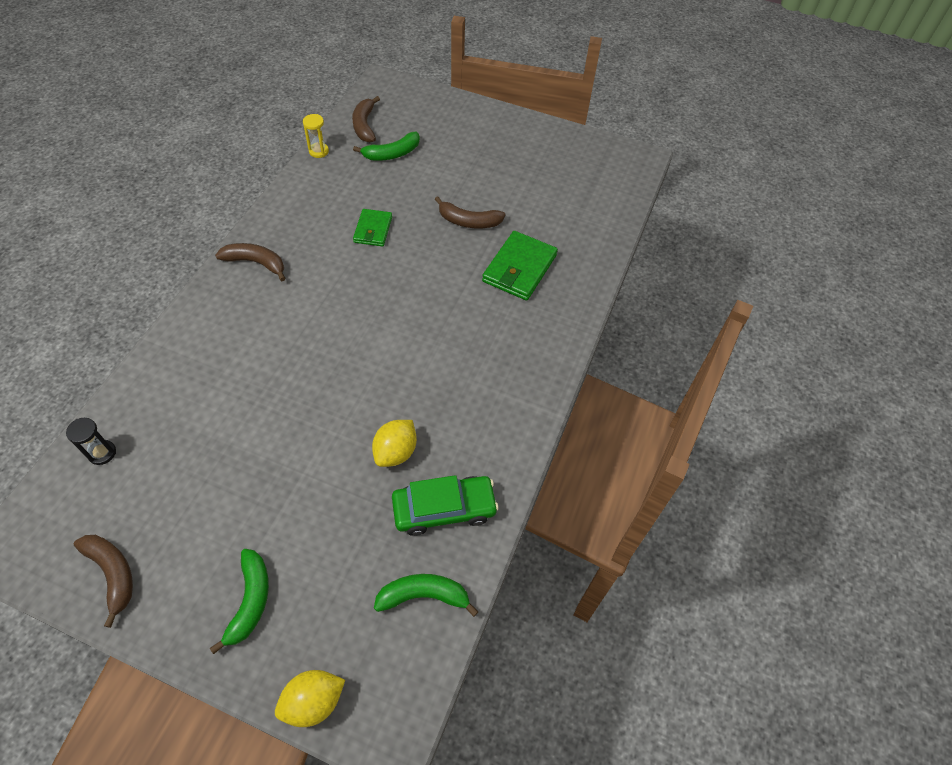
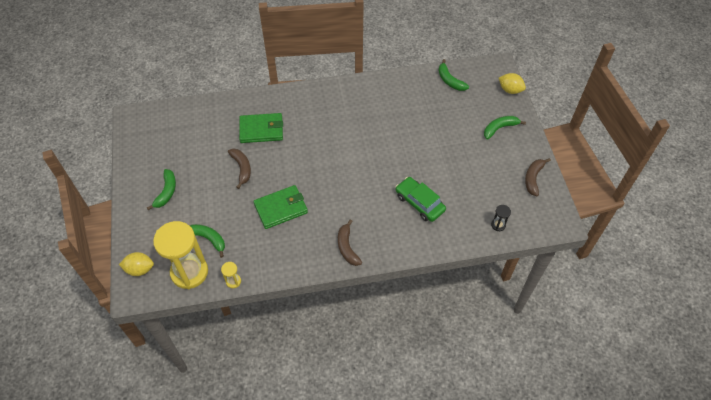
camera: 120 degrees left, 0 degrees up
(365, 125) = (189, 272): brown banana -> yellow hourglass
(373, 230) = (281, 208): green wallet -> green wallet, size x1.60
(396, 452) = (402, 121): yellow lemon -> yellow lemon (140, 269)
(444, 509) = (412, 92): green car -> green car (419, 203)
(490, 146) = (166, 192): none -> green banana

